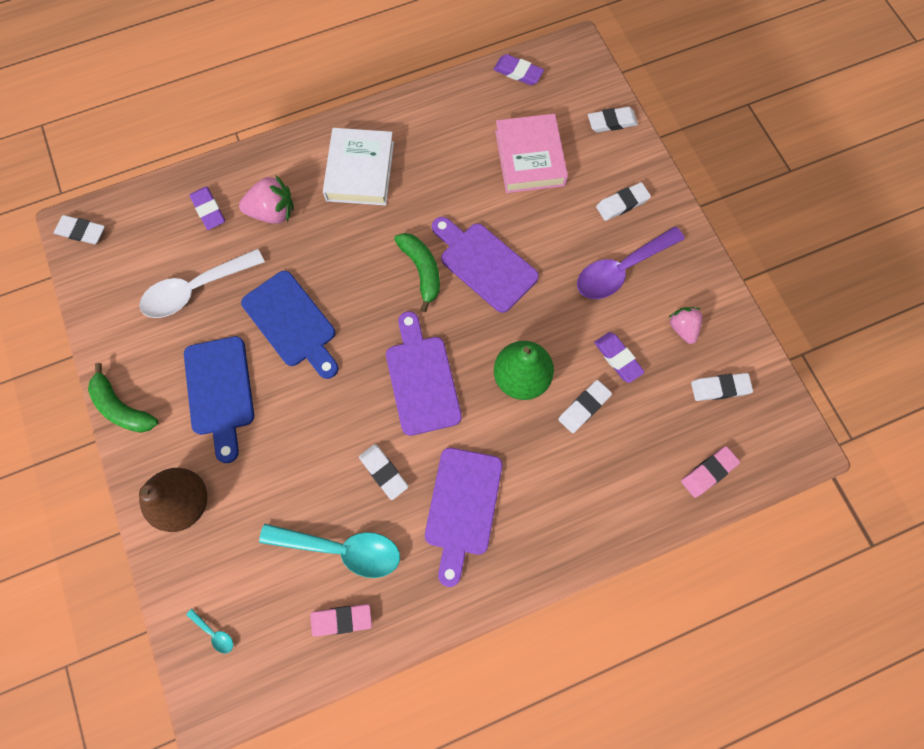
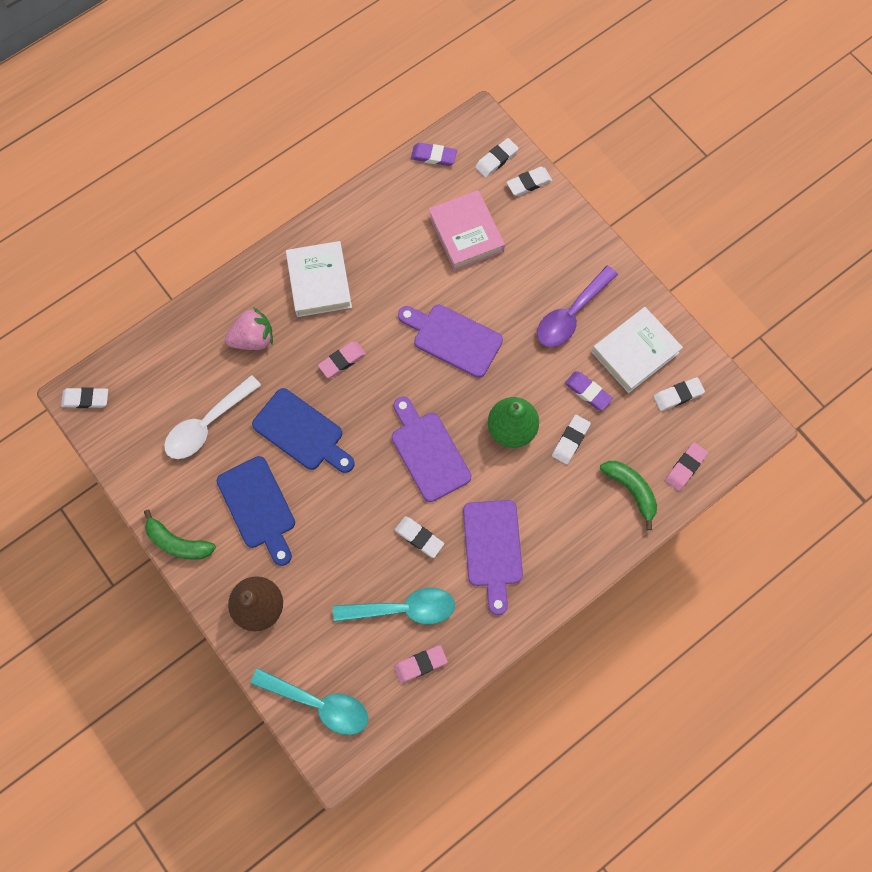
camera: 15 degrees left, 0 degrees up
(208, 210) = (194, 351): purple eraser -> none
(214, 633) = (319, 703): turquoise spoon -> turquoise spoon, size x2.48
(358, 258) = (342, 360): none -> pink eraser
(422, 271) = (401, 358): green banana -> green banana (631, 490)
(622, 204) = (557, 255): white eraser -> white eraser (496, 159)
(682, 328) = (635, 352): pink strawberry -> white book

